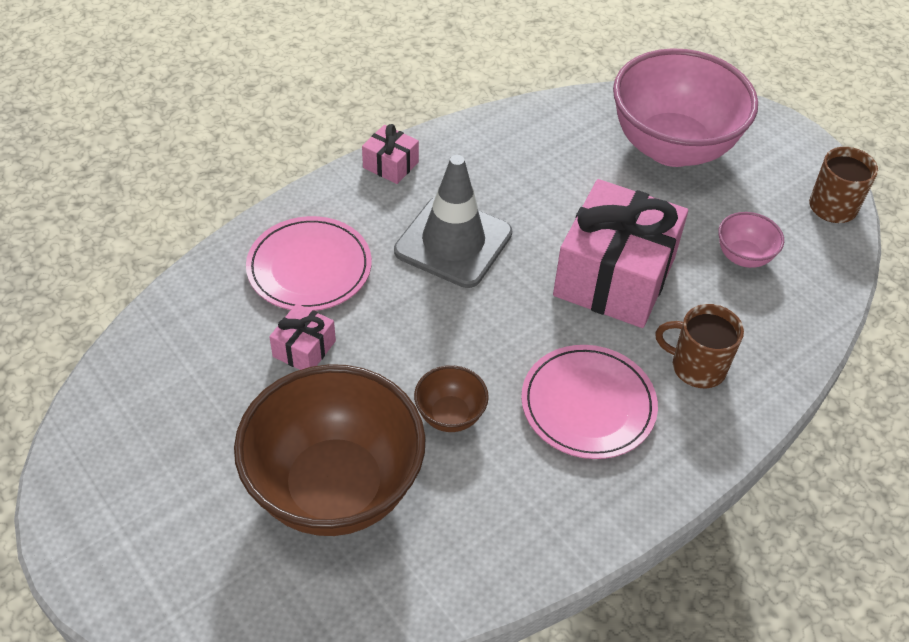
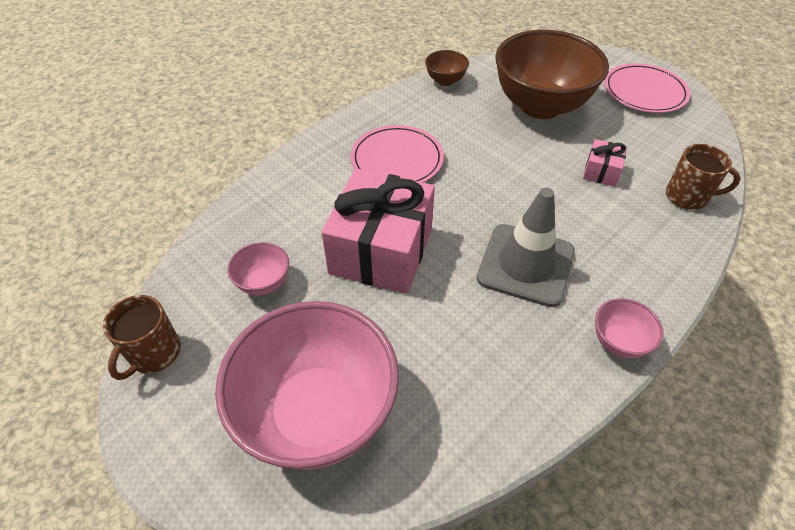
camera: 175 degrees right, 0 degrees up
(309, 267) = (633, 228): pink plate -> pink plate (644, 92)
(390, 165) = (618, 342): pink gift -> pink bowl
(450, 415) = (486, 145): brown bowl -> brown bowl (445, 81)
(696, 367) = (319, 190): brown mug -> brown mug (687, 196)

